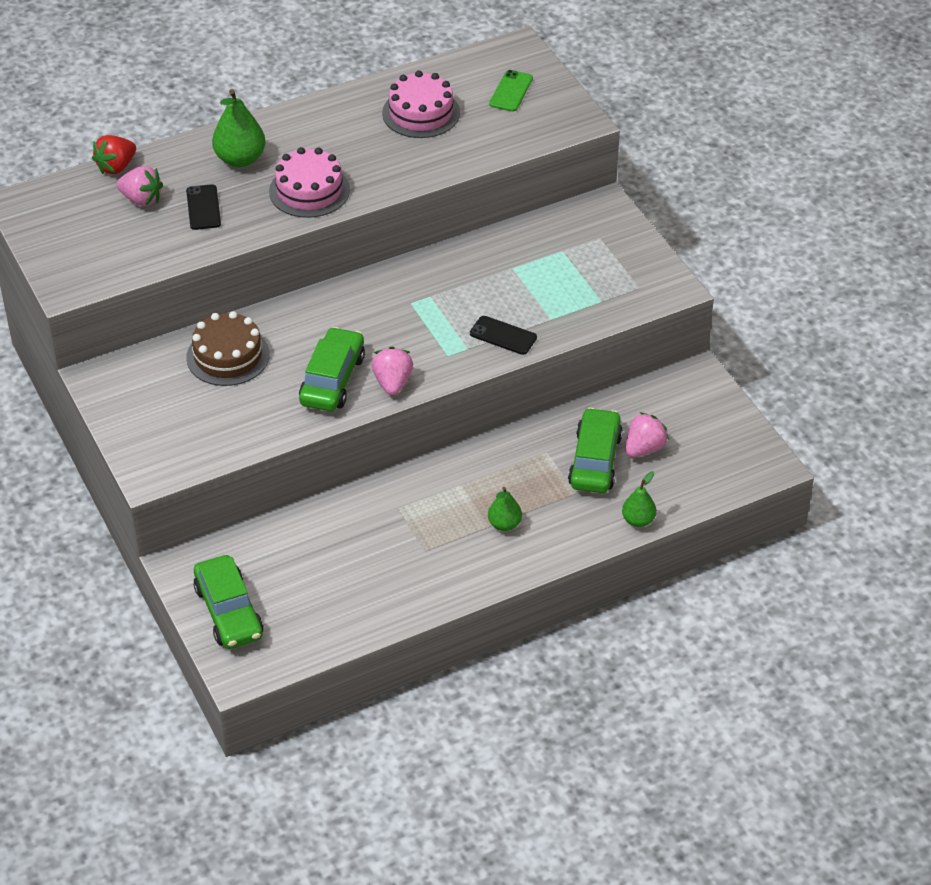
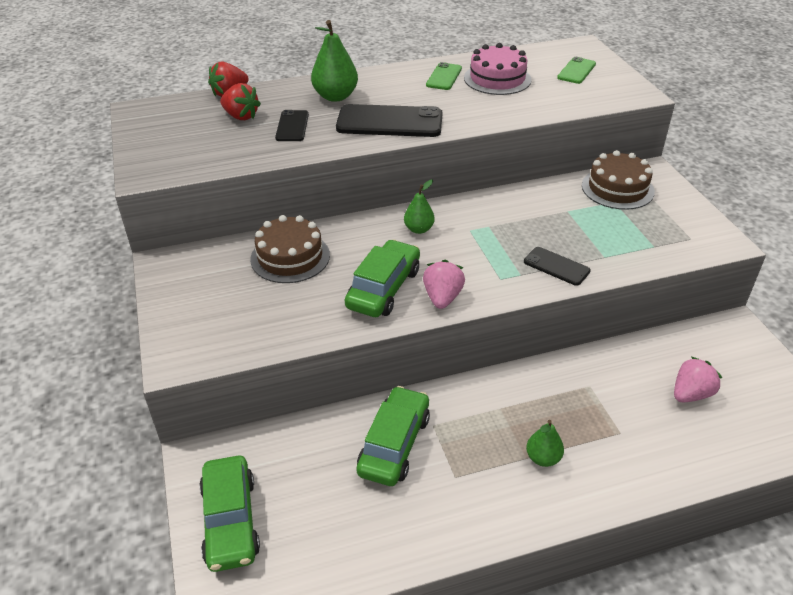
camera: 10 degrees right, 5 degrees down
(141, 199) = (241, 116): pink strawberry -> red strawberry
(309, 190) = (389, 122): pink cake -> black phone
(359, 116) = (444, 77): none -> green phone
(566, 233) = (617, 188): none -> brown cake
(595, 460) = (640, 400): green car -> green car (394, 444)
(638, 520) = (690, 473): green pear -> green pear (419, 229)

